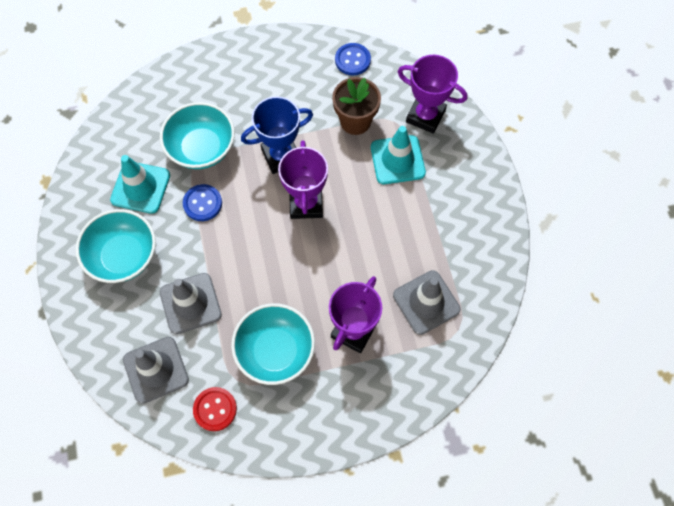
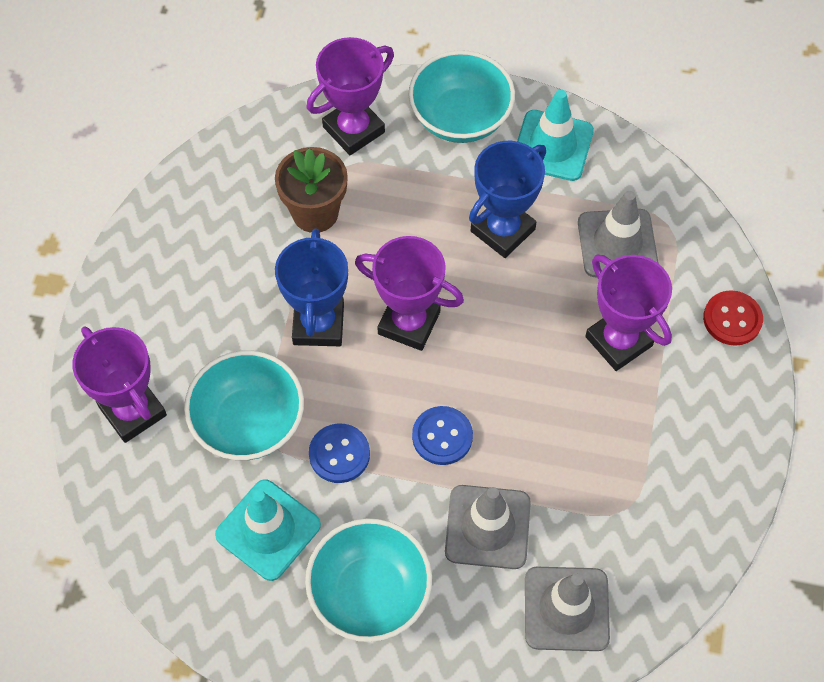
camera: 65 degrees left, 5 degrees down
(183, 89) = (132, 411): none -> purple trophy
(215, 409) = (655, 551): red button -> red button (732, 319)
(275, 351) = (605, 445): turquoise bowl -> turquoise bowl (460, 118)
(352, 60) = (216, 176): blue button -> blue button (442, 436)
(397, 160) = (401, 189): turquoise traffic cone -> turquoise traffic cone (552, 146)
(399, 229) = (502, 230): none -> blue trophy

